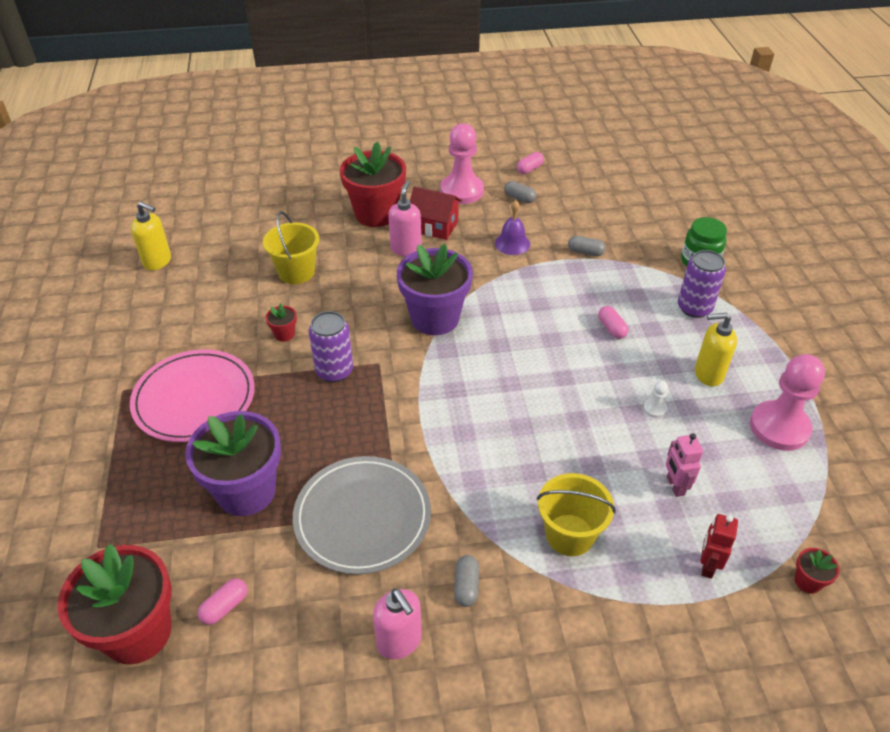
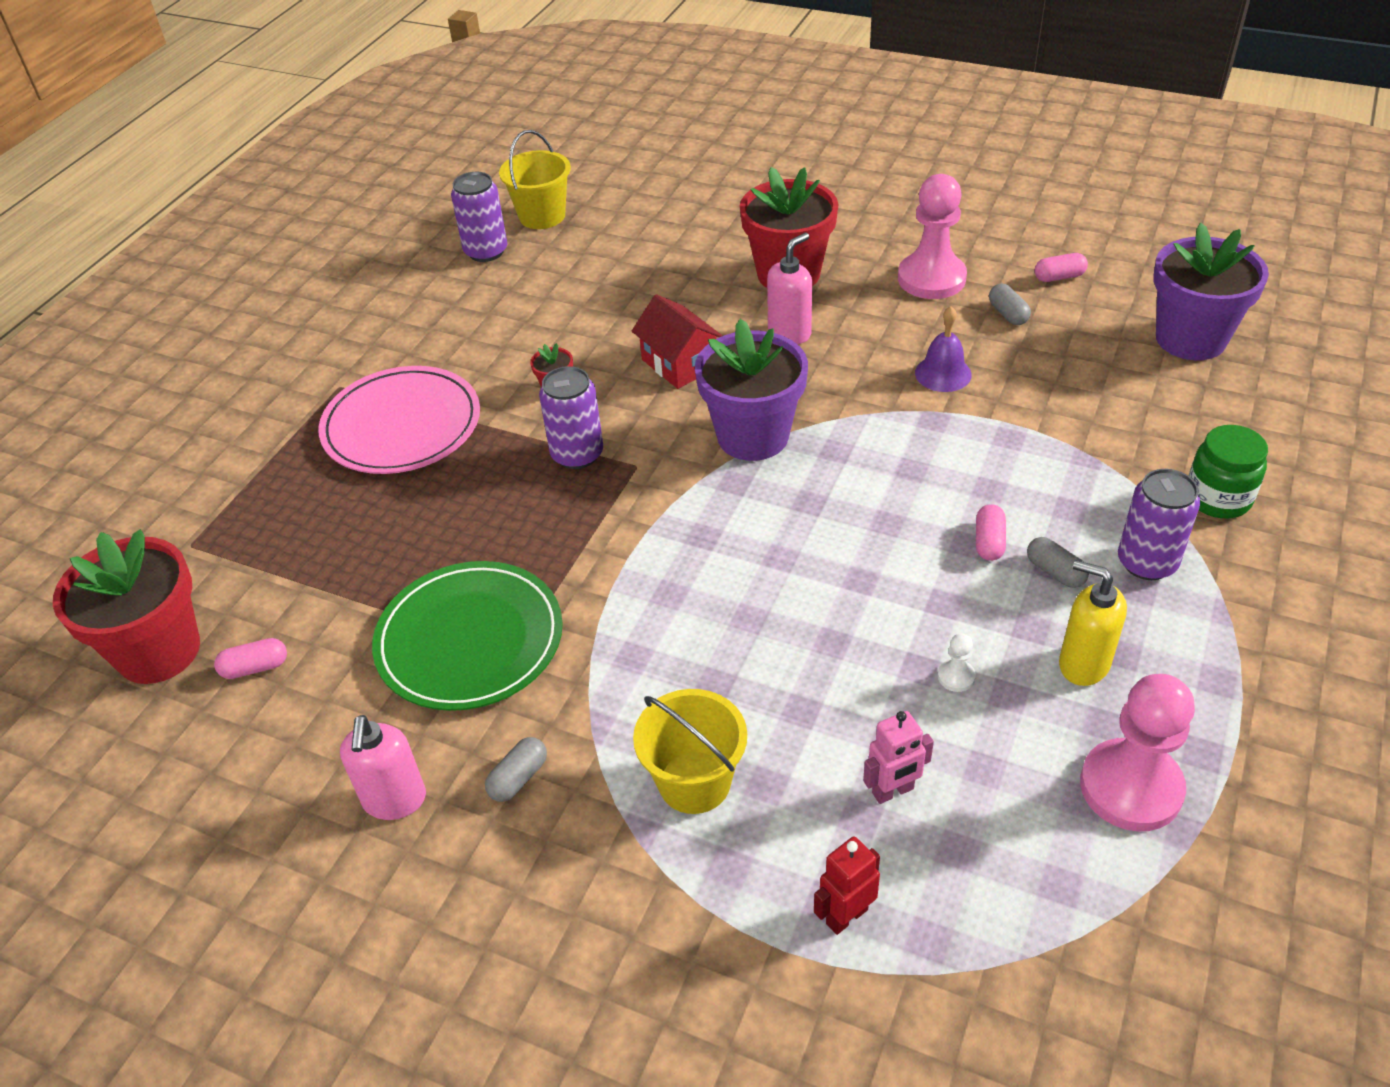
camera: 35 degrees right, 0 degrees up
(158, 261) = (486, 251): yellow soap dispenser -> purple can
(246, 491) = (373, 553): purple flower pot -> purple flower pot (1190, 339)
(296, 272) = (630, 316): yellow bucket -> yellow bucket (542, 216)
(362, 517) = (469, 640): grey plate -> green plate
(434, 226) = (853, 315): red house -> red house (679, 363)
(585, 252) = (1042, 422): grey capsule -> grey capsule (1055, 572)
(675, 486) = (893, 791): pink robot -> pink robot turned 135 degrees counterclockwise
(807, 581) = (977, 1015): red flower pot -> none

